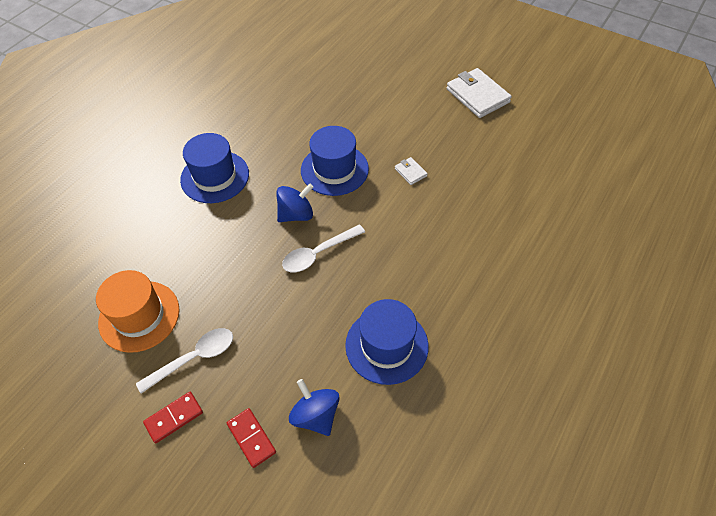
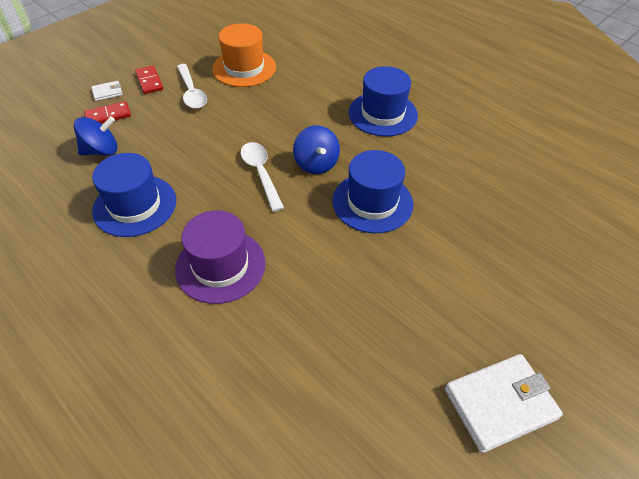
camera: 100 degrees right, 5 degrees down
(410, 172) = (351, 273): white wallet -> white wallet (107, 92)
(432, 254) = (220, 266): none -> purple hat

